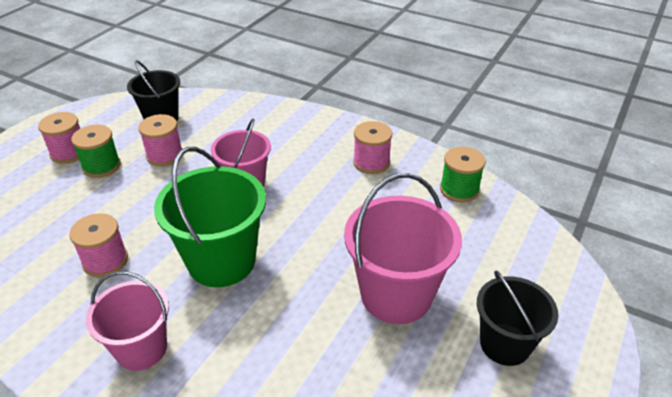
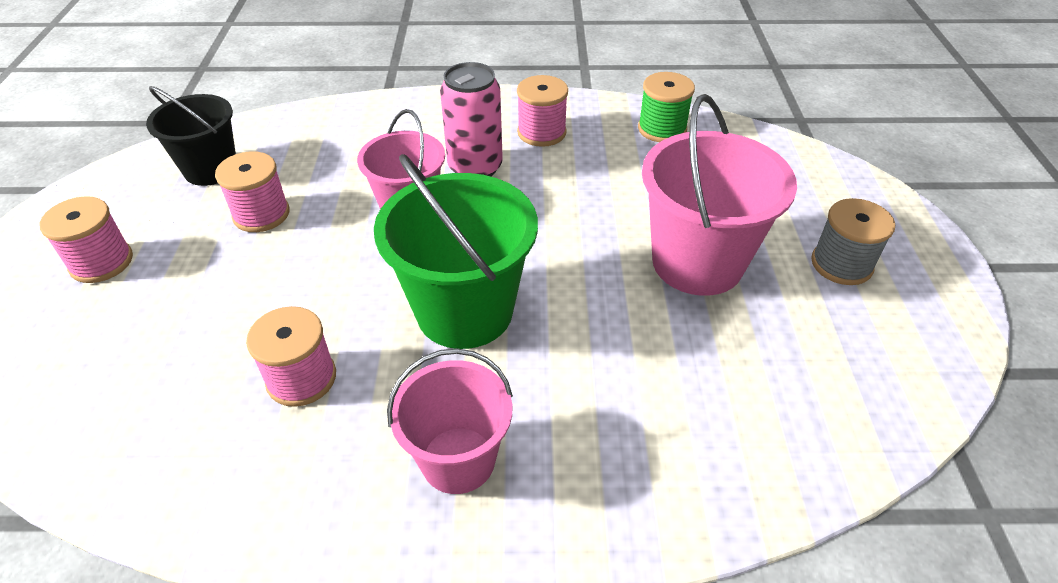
camera: 30 degrees left, 5 degrees up
(101, 166) = (175, 261): green spool -> none
(307, 171) = (475, 168): none -> pink can
(505, 344) = (841, 264): black bucket -> grey spool

